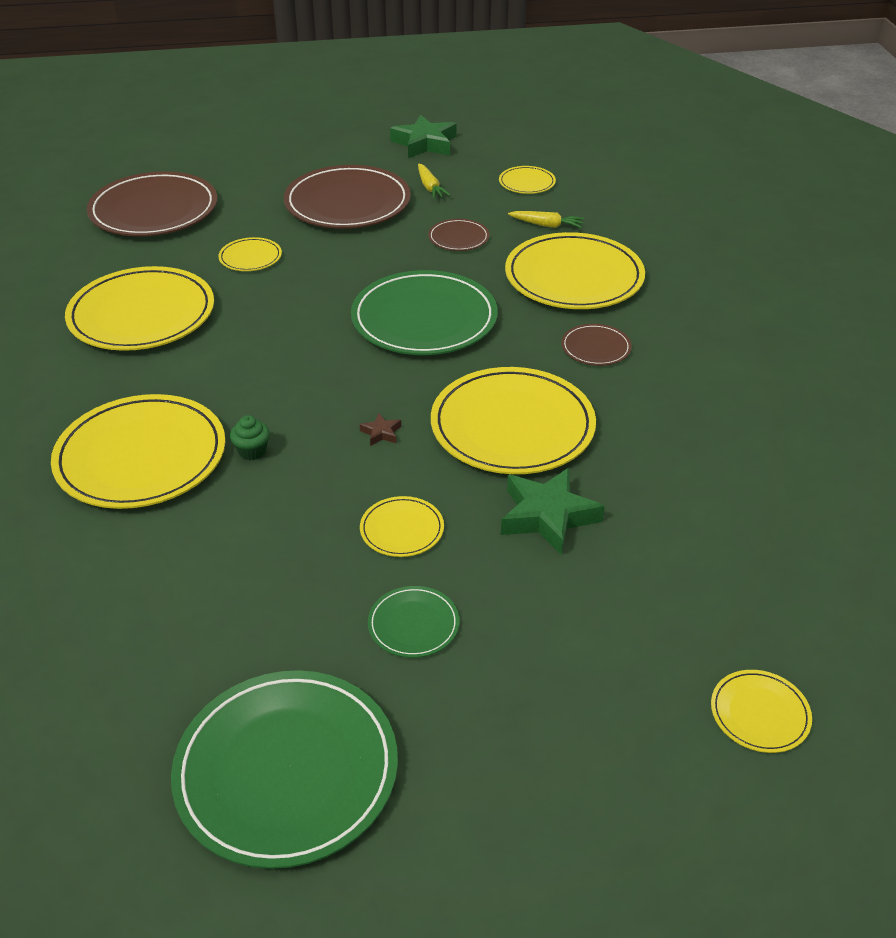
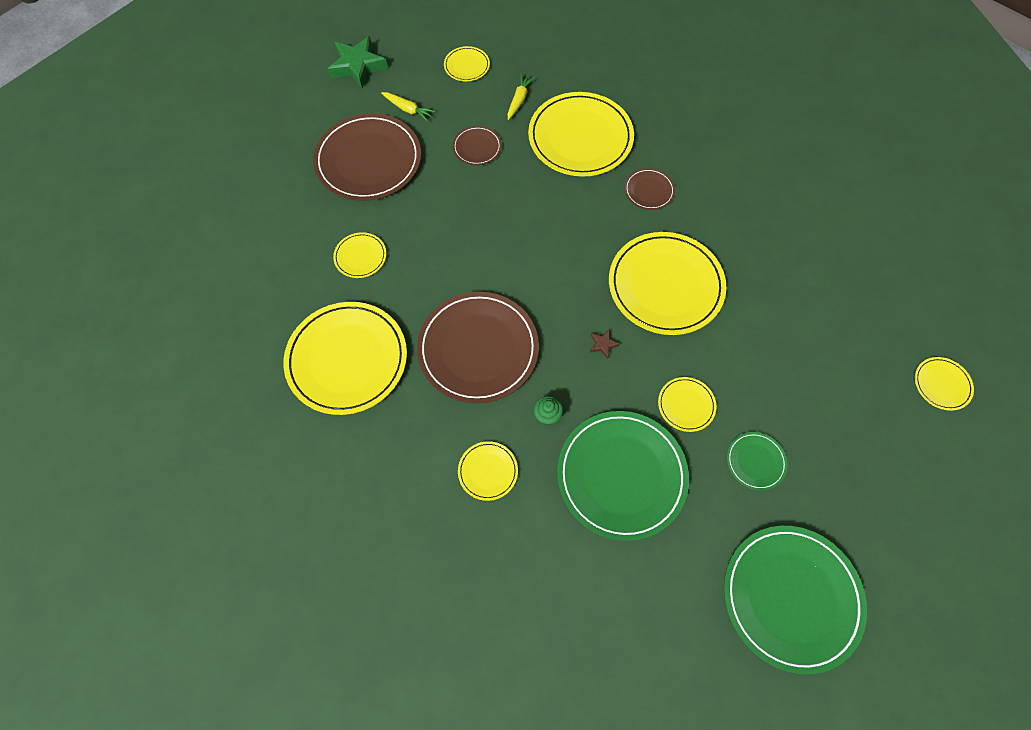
camera: 40 degrees left, 25 degrees up
(141, 456) = (488, 471): yellow plate -> yellow plate, size x0.46
(154, 210) = (235, 258): brown plate -> brown plate (478, 349)
(424, 319) = (531, 234): green plate -> green plate (621, 475)
(547, 225) = (519, 100): yellow carrot -> yellow carrot turned 45 degrees counterclockwise
(548, 516) = (745, 337): green star -> none

